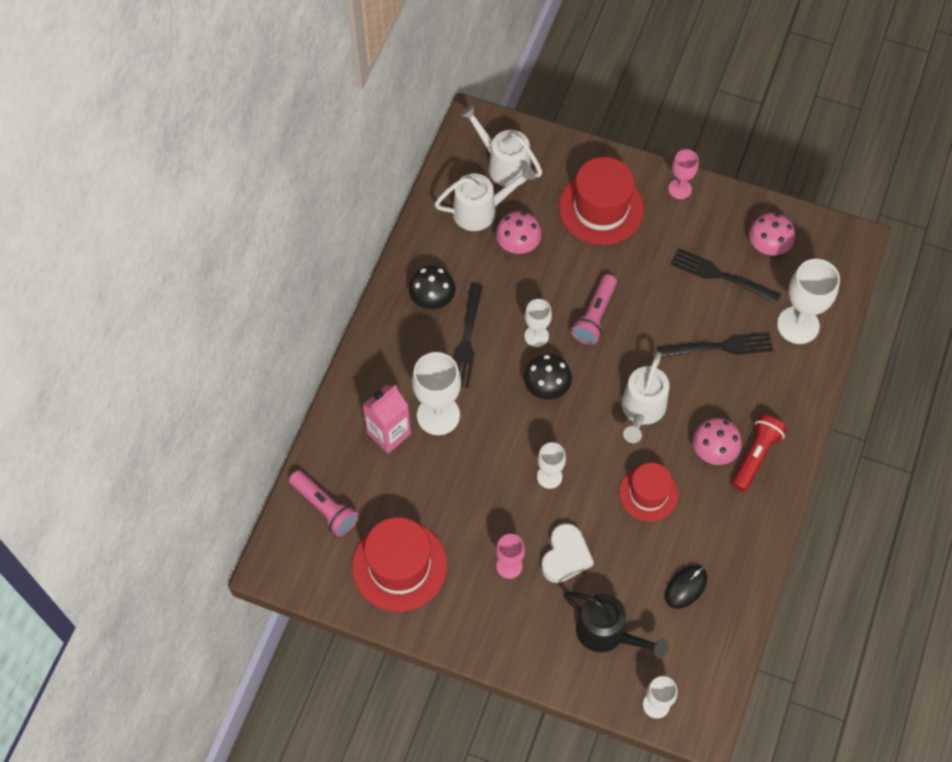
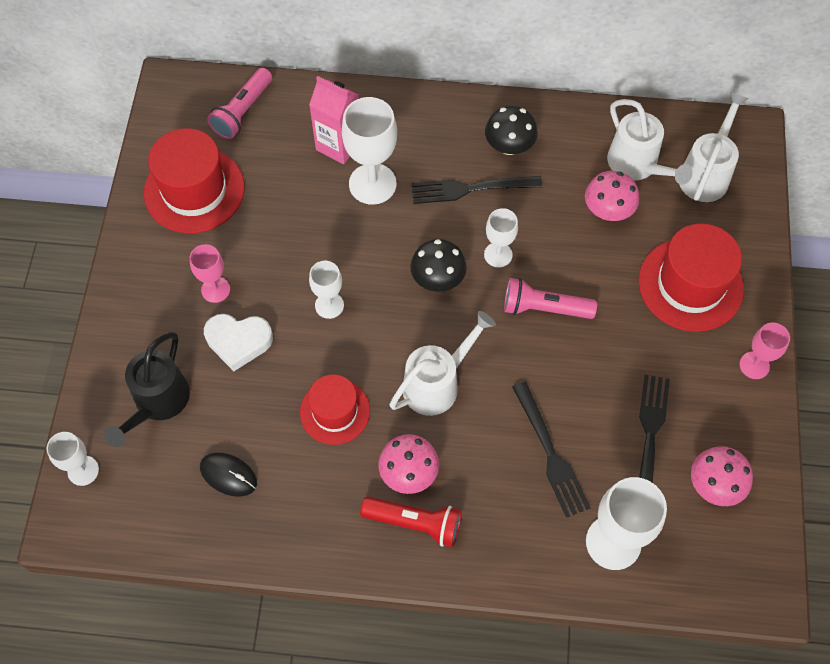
camera: 75 degrees right, 0 degrees up
(641, 411) = (437, 383): white watering can -> white watering can turned 135 degrees clockwise

